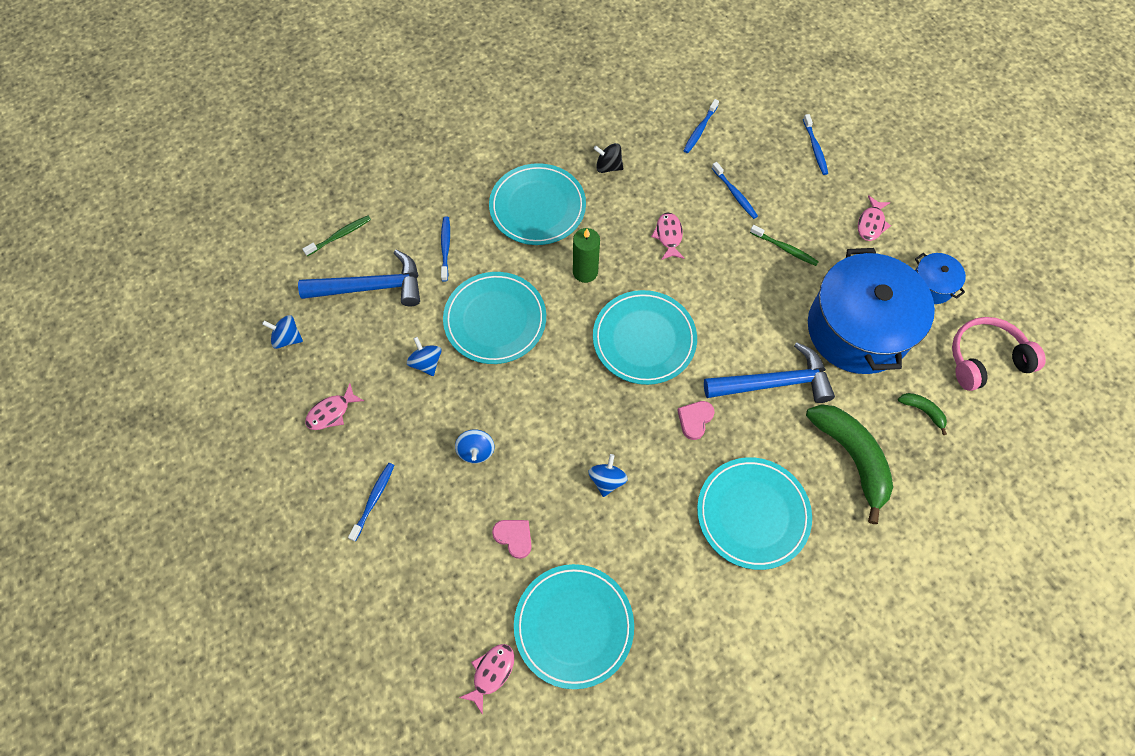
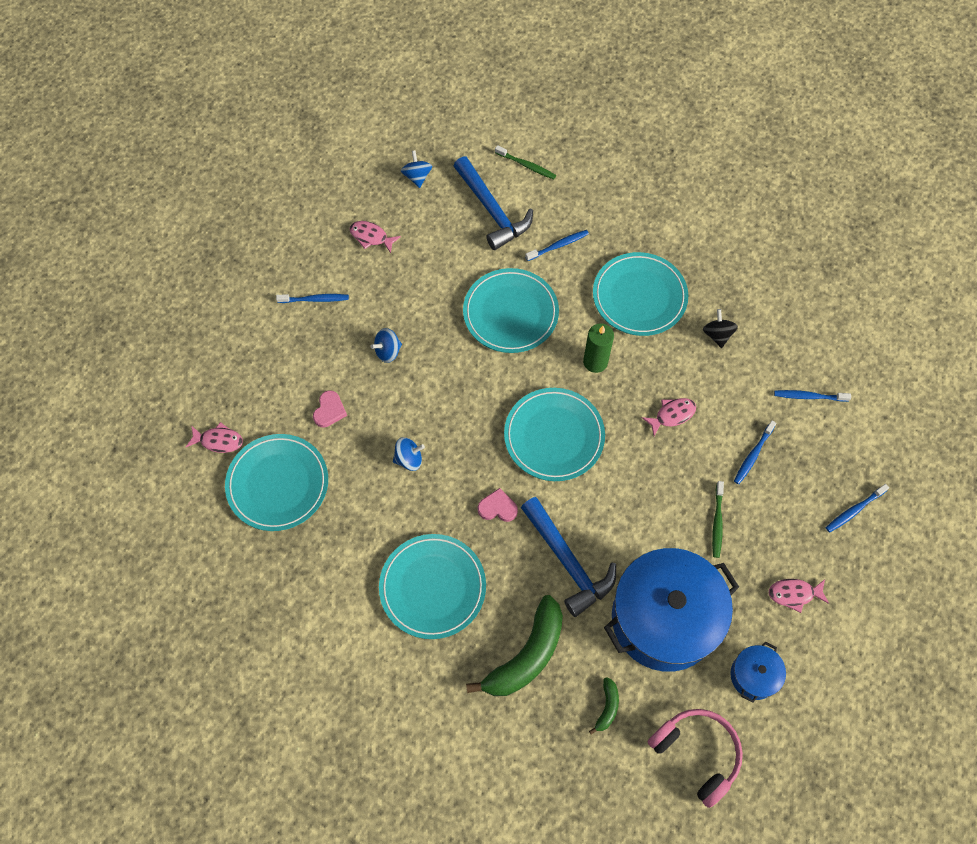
camera: 65 degrees right, 0 degrees up
(426, 363) = (446, 281): blue spinning top -> none

